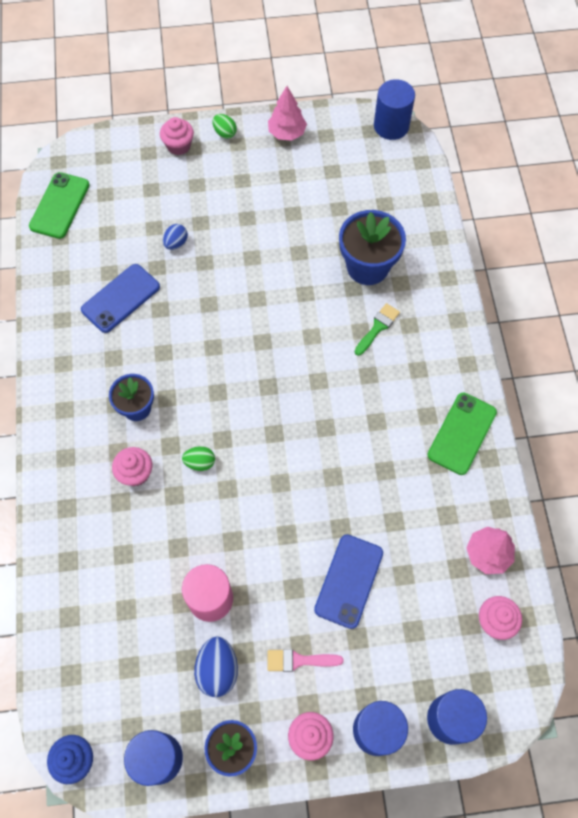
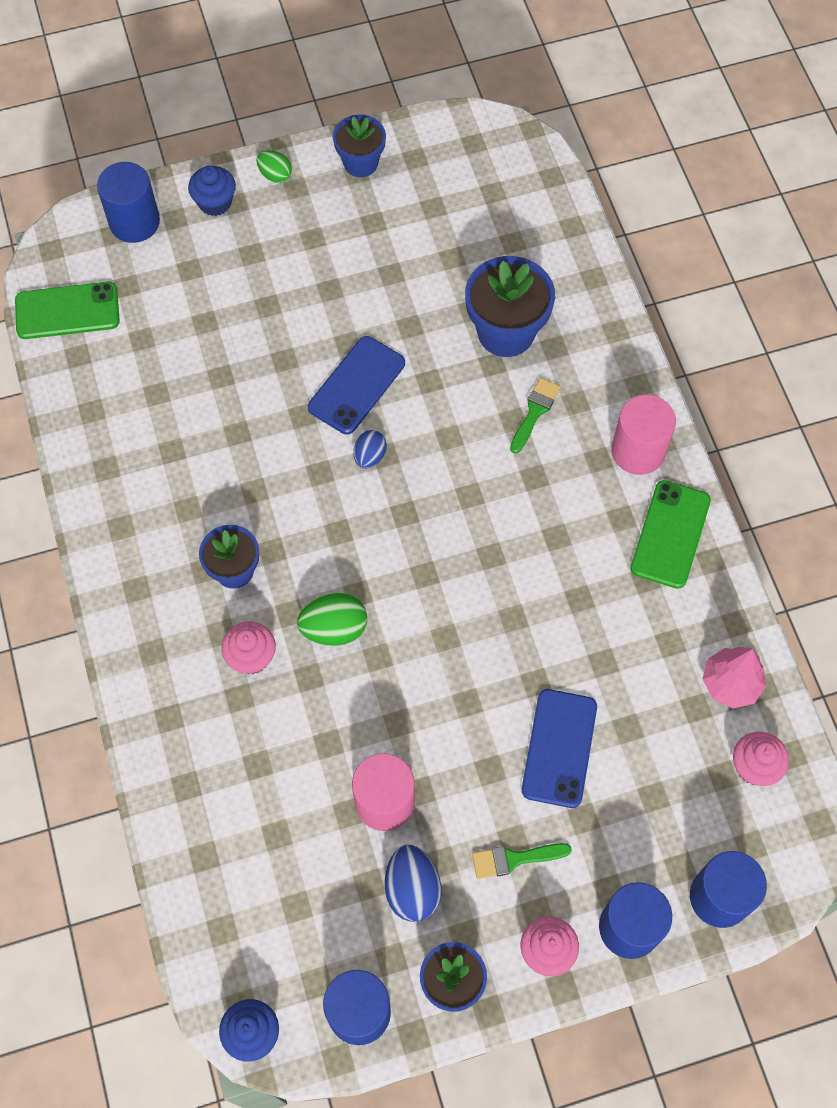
camera: 10 degrees left, 0 degrees up
(60, 206) = (67, 311): green phone -> green phone turned 75 degrees clockwise
(120, 298) = (180, 426): blue phone -> blue phone (356, 385)
(176, 243) = (240, 339): blue egg -> blue egg (370, 456)
(179, 146) = (215, 202): pink cupcake -> blue cupcake
(200, 462) = (334, 628): green egg -> green egg, size x1.58
(287, 133) = (360, 163): pink tree -> blue flower pot
(299, 660) = (514, 859): pink brush -> green brush
(391, 126) = (501, 132): blue cylinder -> blue cylinder (134, 222)
(448, 368) = (638, 451): none -> pink cylinder

